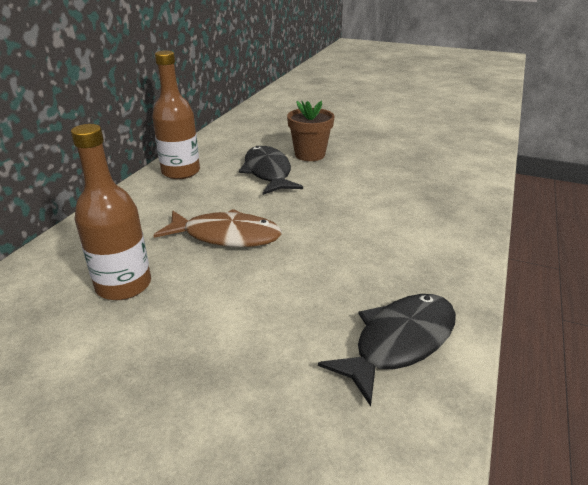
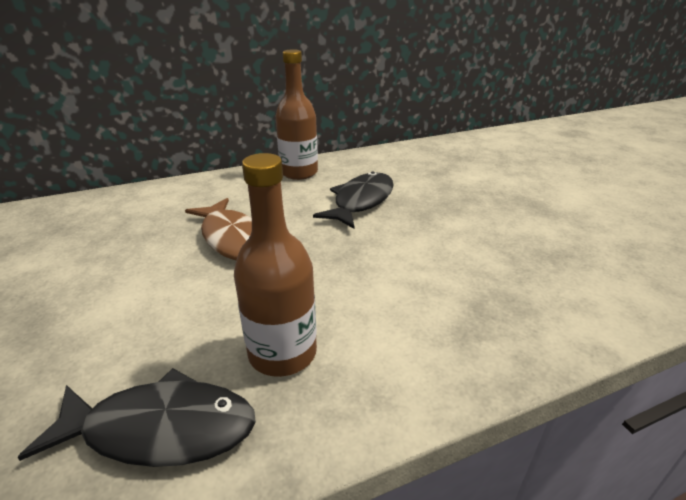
camera: 45 degrees right, 0 degrees up
(124, 285) = (119, 237): brown bottle -> brown bottle (282, 353)
(310, 155) = (428, 201): brown flower pot -> none

